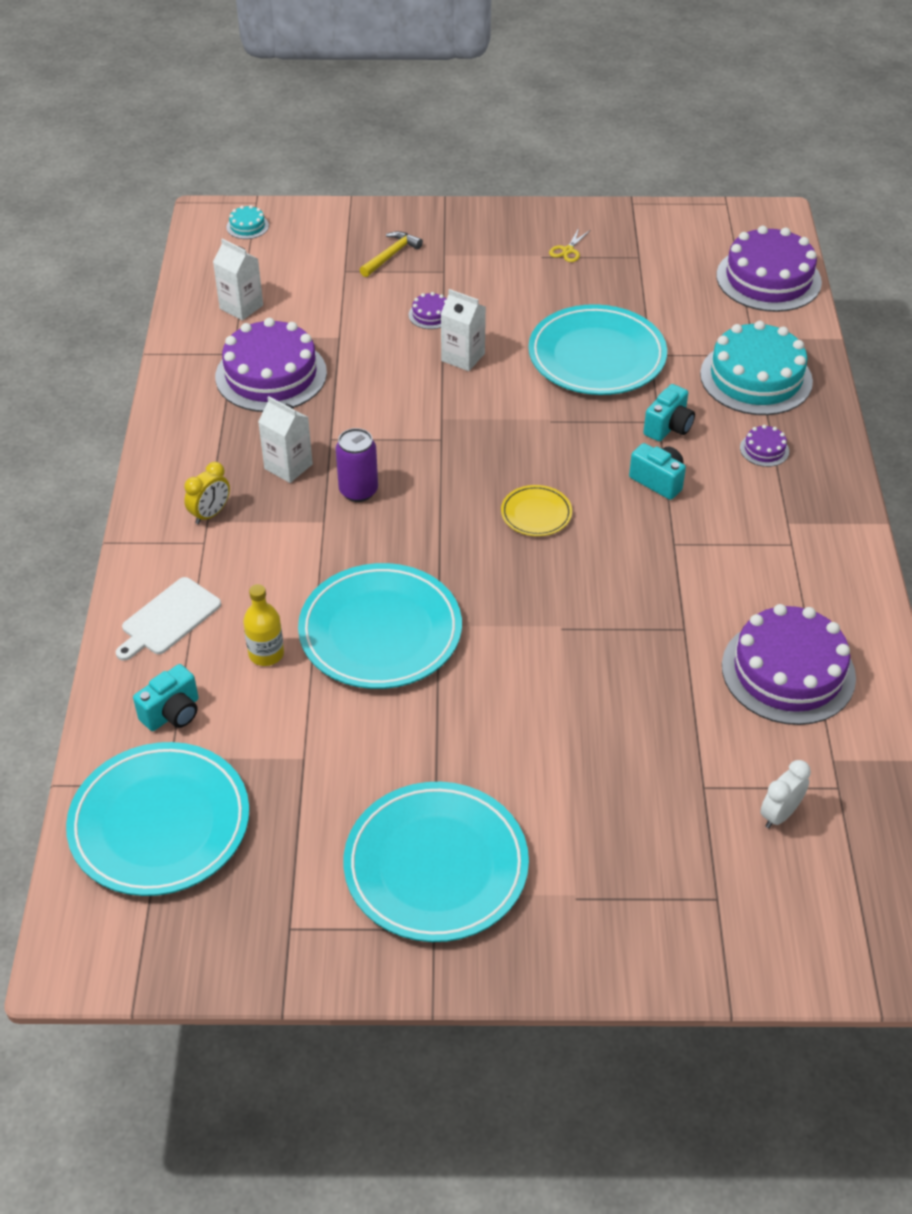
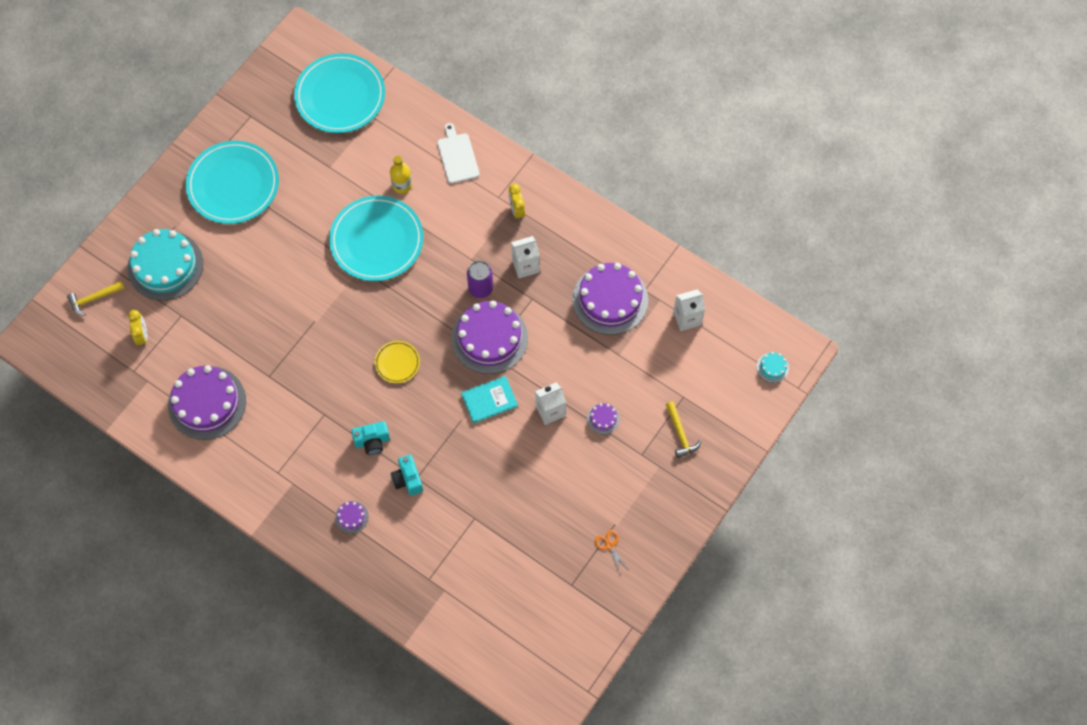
camera: 125 degrees right, 20 degrees up
(172, 713) = (397, 130): turquoise camera -> none
(500, 410) = (489, 400): none -> turquoise book
(568, 250) = (609, 545): yellow scissors -> orange scissors
(597, 356) = (495, 486): turquoise plate -> none
(756, 378) = (409, 562): turquoise cake -> turquoise cake (165, 266)
(768, 279) = (490, 649): purple cake -> purple cake (489, 338)
(779, 814) = (142, 335): white clock -> yellow clock
(792, 923) = (94, 299): none -> yellow hammer

